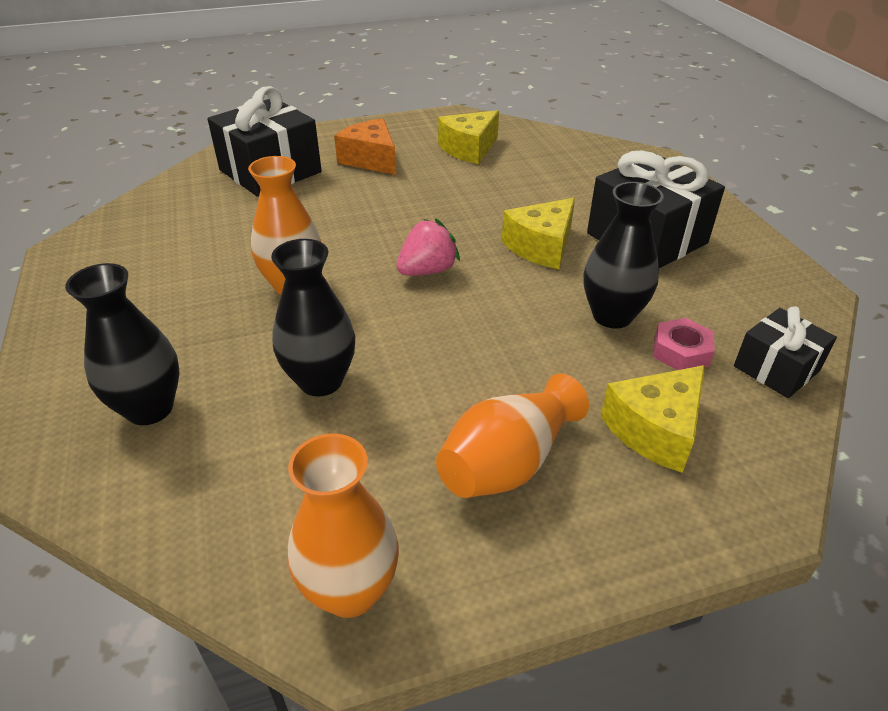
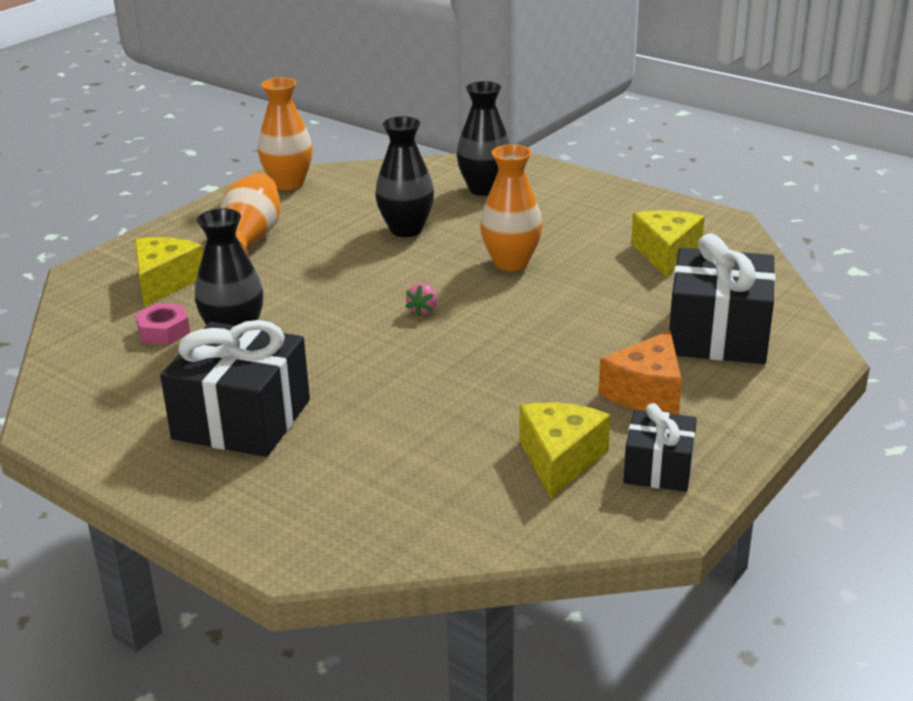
camera: 145 degrees right, 10 degrees down
(371, 160) = (646, 392): orange cheese -> orange cheese turned 105 degrees clockwise
(427, 271) = (423, 310): pink strawberry -> pink strawberry, size x0.58
(541, 247) = (344, 368): yellow cheese -> yellow cheese (666, 254)
(776, 368) = (81, 346): black gift -> black gift (658, 468)

